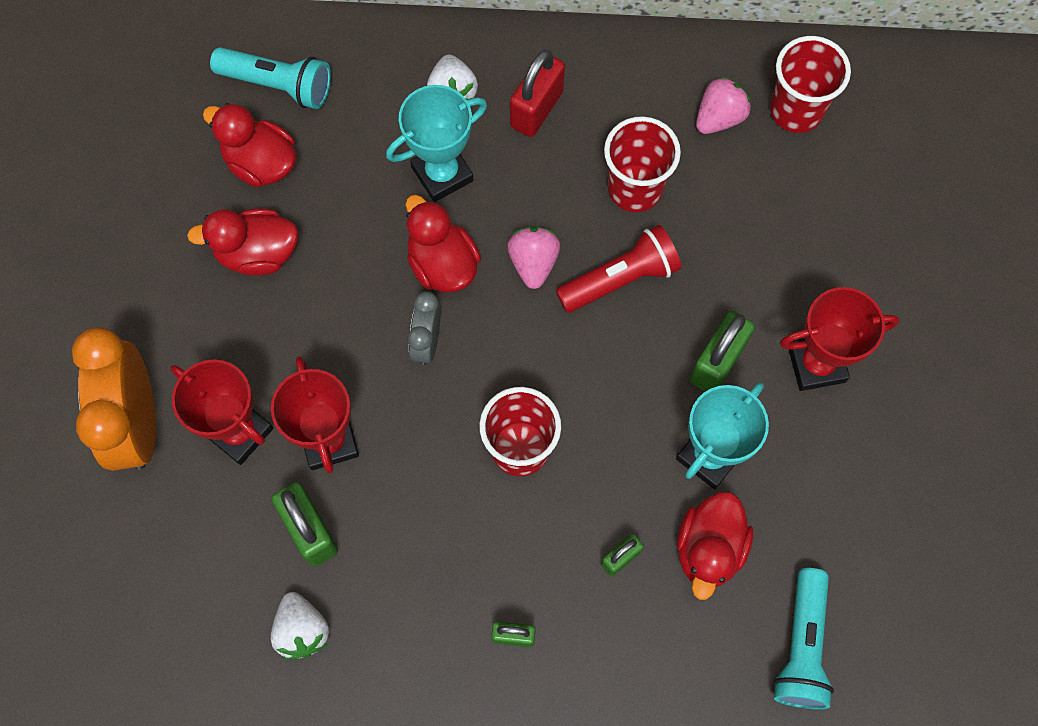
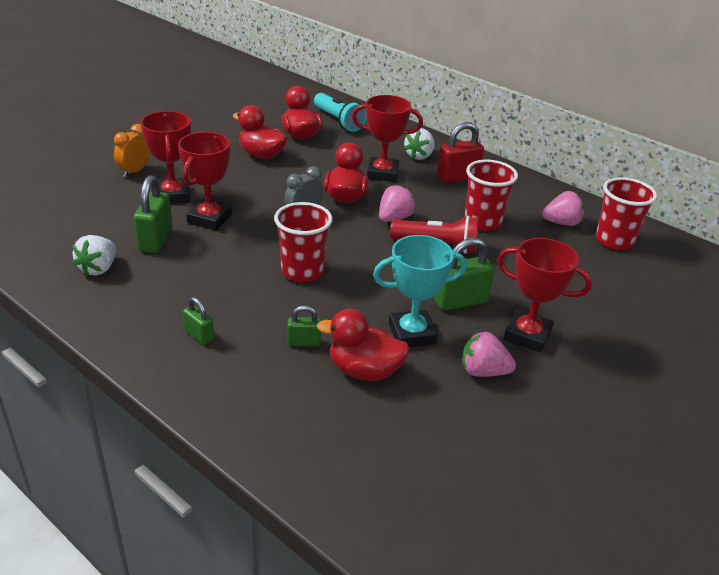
camera: 35 degrees right, 35 degrees down
(137, 423) = (134, 171): orange clock -> orange clock, size x0.52
(442, 174) = (382, 174): turquoise trophy -> red trophy
(709, 549) = (364, 371): red duck -> red duck turned 45 degrees clockwise
(801, 647) = (374, 454): turquoise flashlight -> none
(814, 456) = (483, 371): none -> pink strawberry

